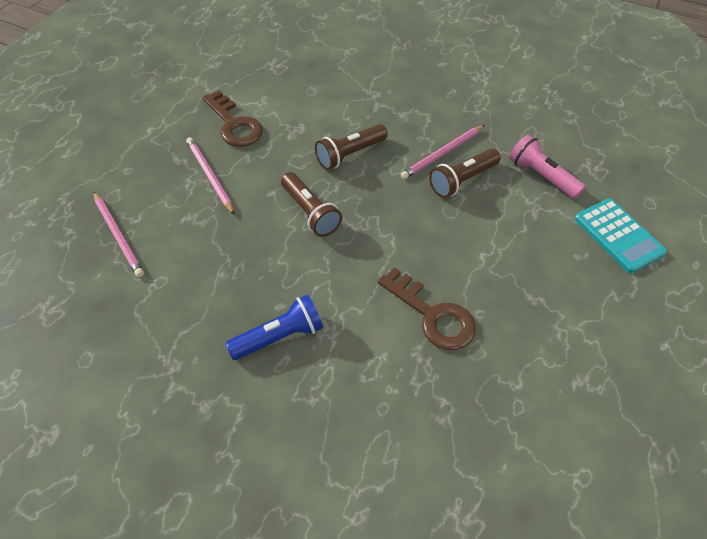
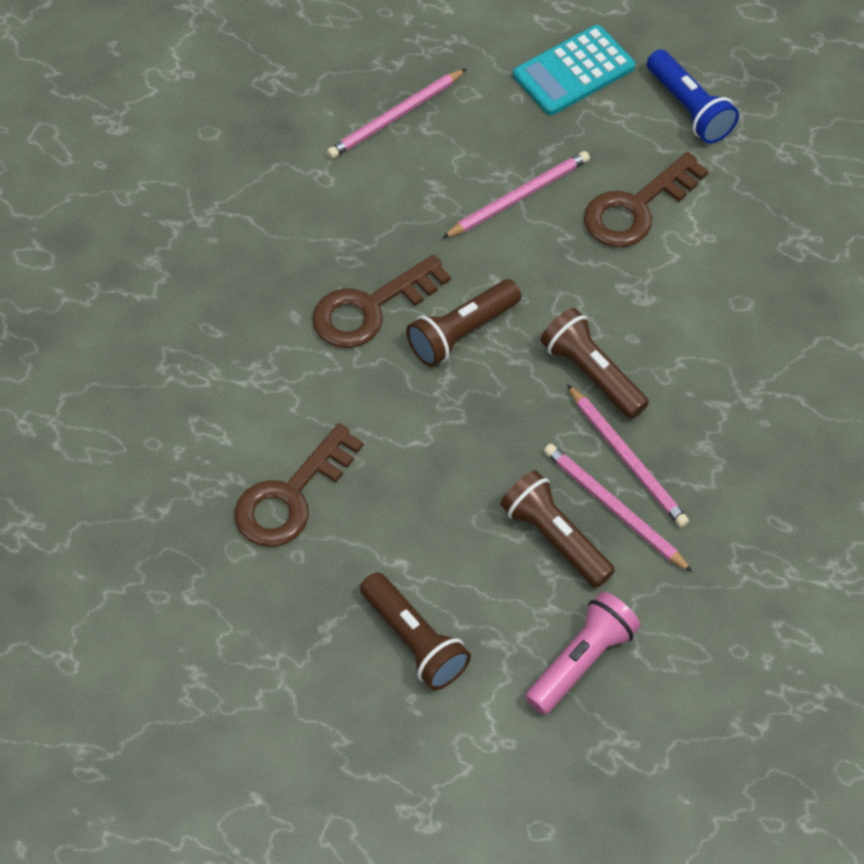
camera: 85 degrees right, 5 degrees up
(279, 336) = (249, 322): blue flashlight -> blue flashlight (689, 108)
(281, 260) = (371, 308): none -> brown key
(410, 145) = (627, 459): none -> pink pencil
(537, 252) = (415, 640): none -> brown flashlight
(618, 235) = (460, 766): turquoise calculator -> turquoise calculator (574, 71)

